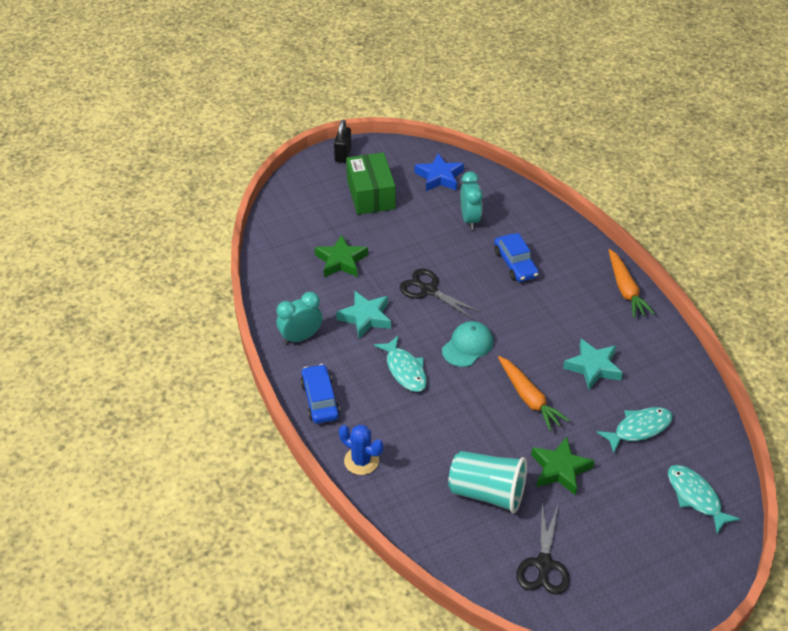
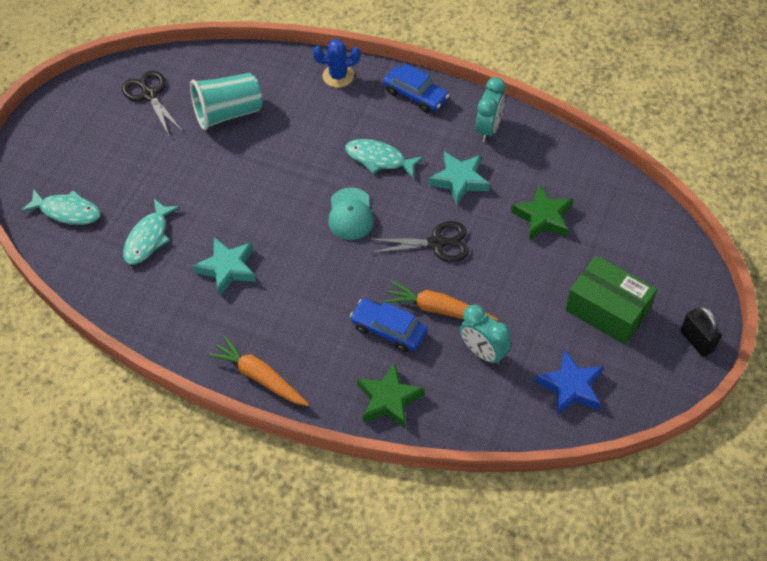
camera: 140 degrees right, 10 degrees up
(529, 398) = (258, 203): orange carrot -> orange carrot (438, 309)
(560, 469) = (188, 164): green star -> green star (389, 400)

